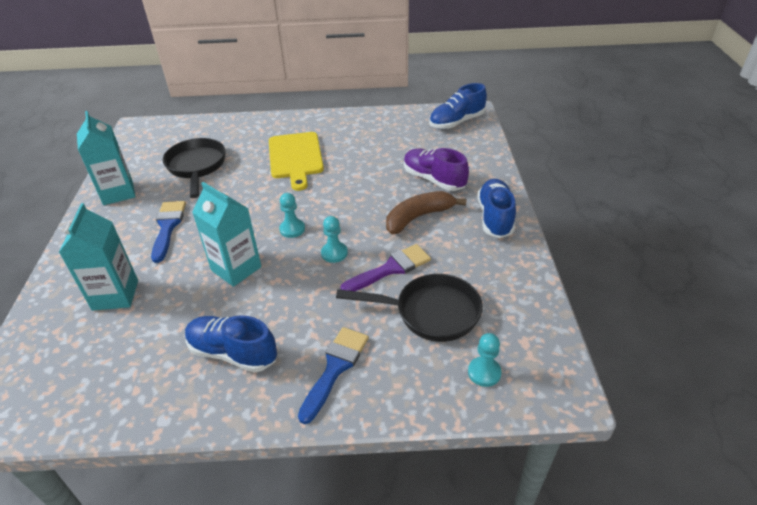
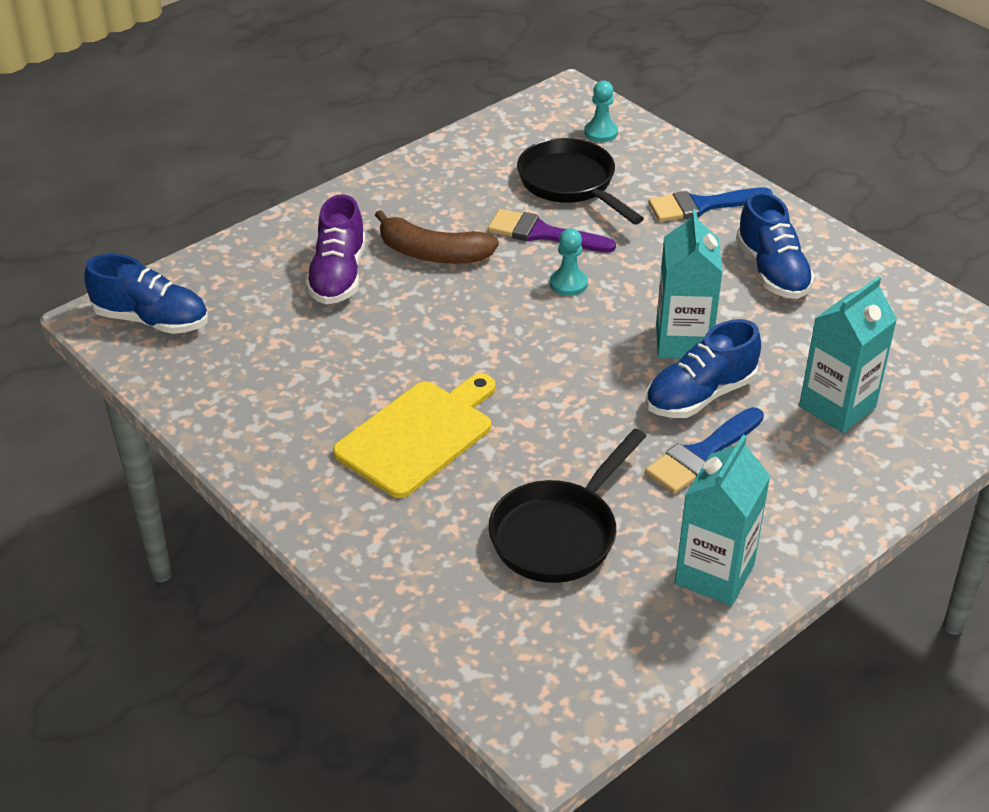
camera: 130 degrees left, 0 degrees up
(292, 229) = (570, 339): turquoise pawn -> none
(495, 217) = (371, 201): blue shoe -> blue shoe (700, 395)

